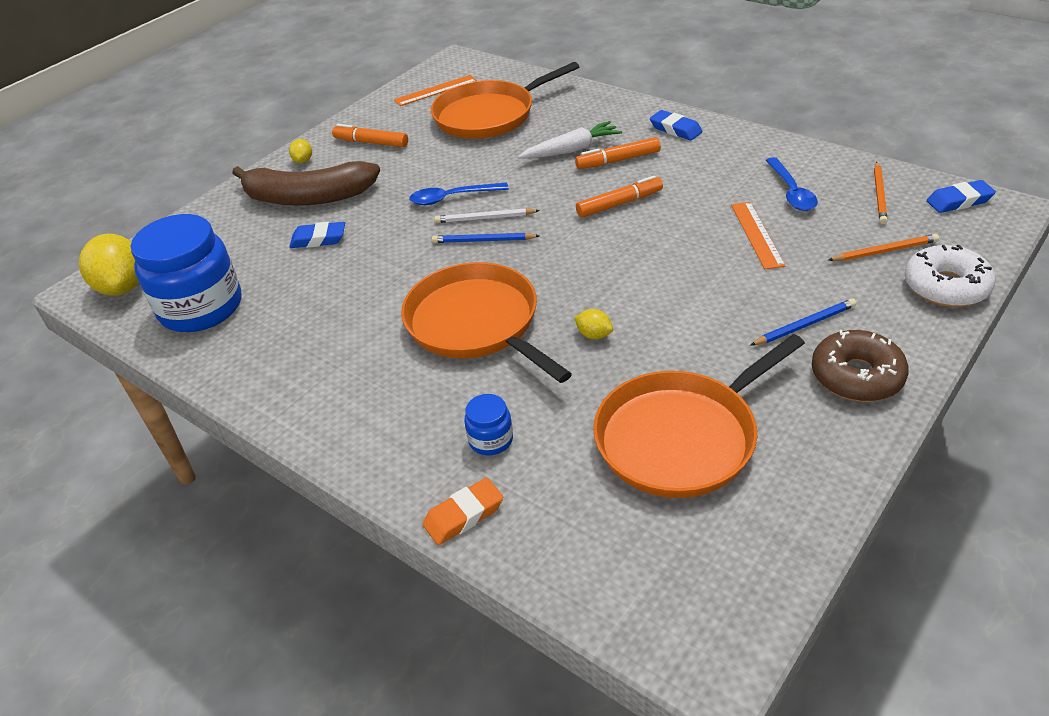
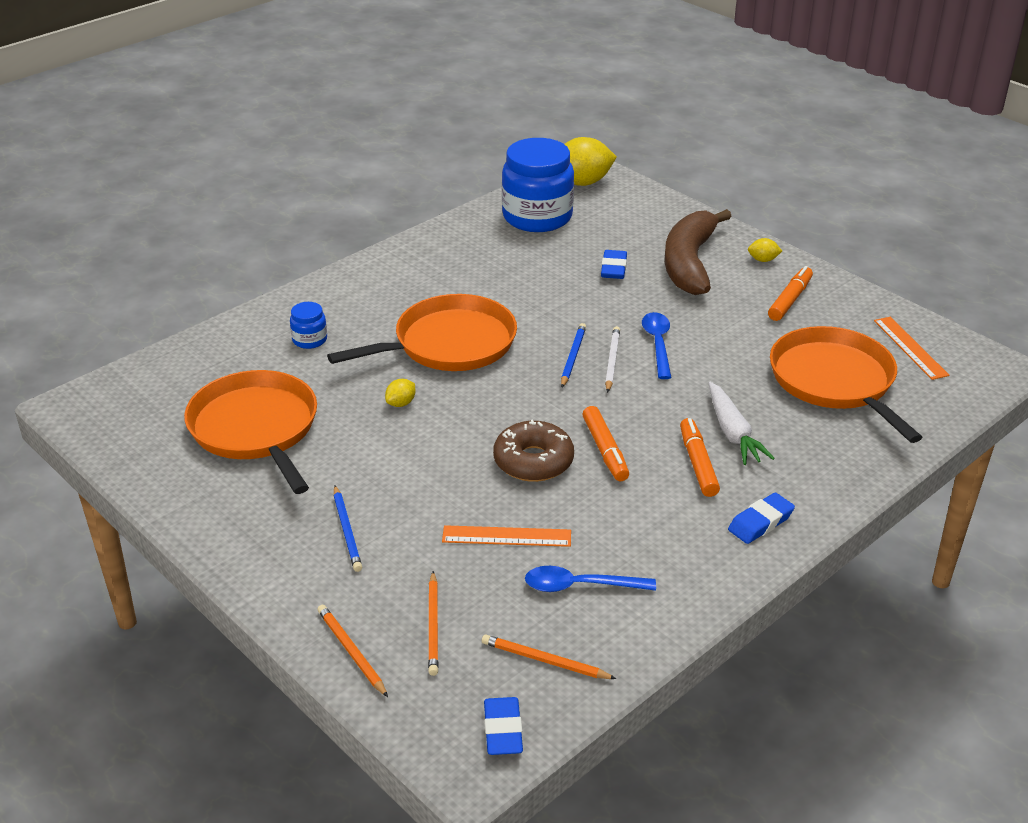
camera: 95 degrees right, 5 degrees down
(464, 515) = (247, 323): orange eraser -> none
(856, 376) = (263, 543): brown donut -> brown donut (533, 461)
(946, 287) = (351, 652): white donut -> orange pencil

